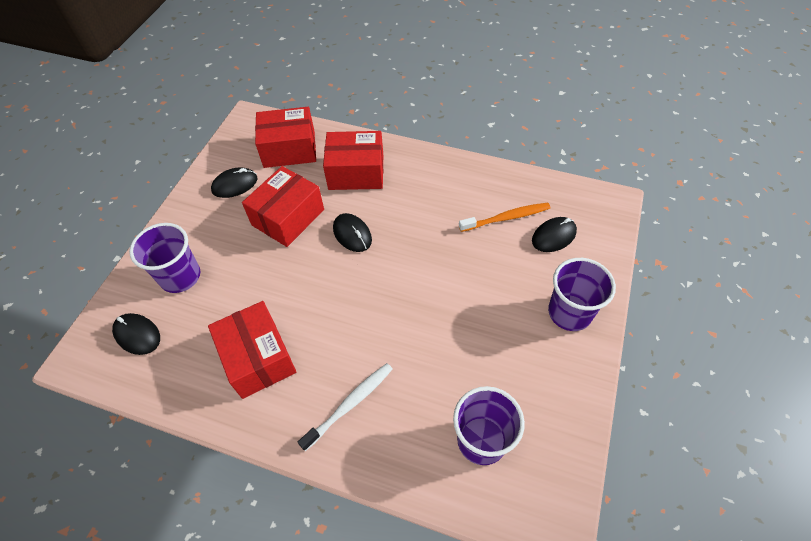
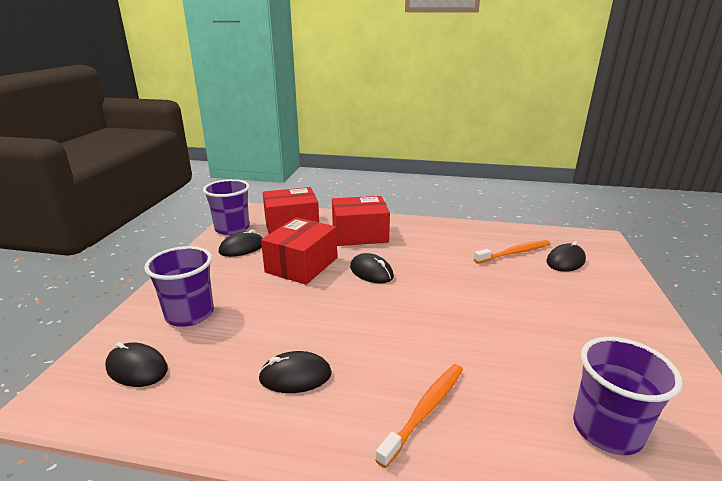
camera: 10 degrees left, 30 degrees down
(258, 358) = (295, 376): red box -> black mouse
(349, 404) = (425, 411): white toothbrush -> orange toothbrush
(569, 312) = (620, 310): purple cup -> purple cup (232, 229)

